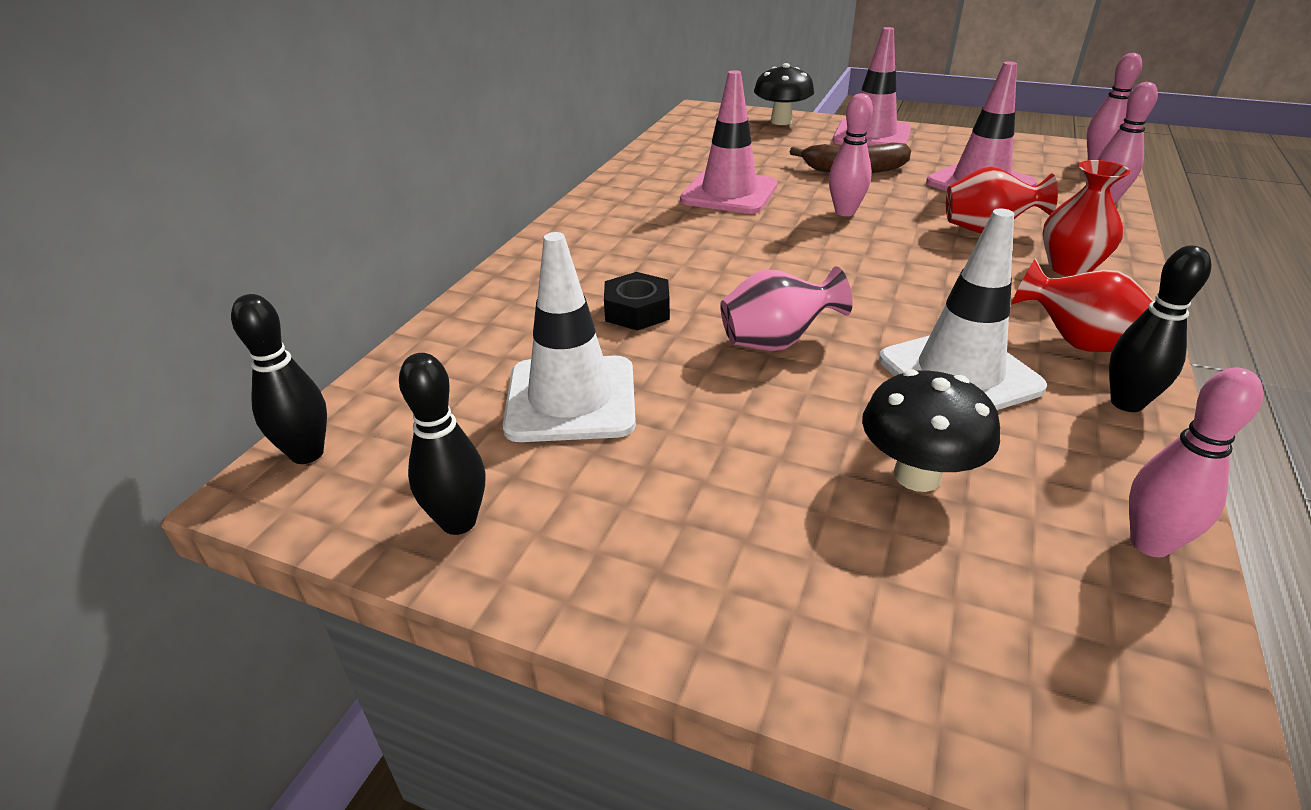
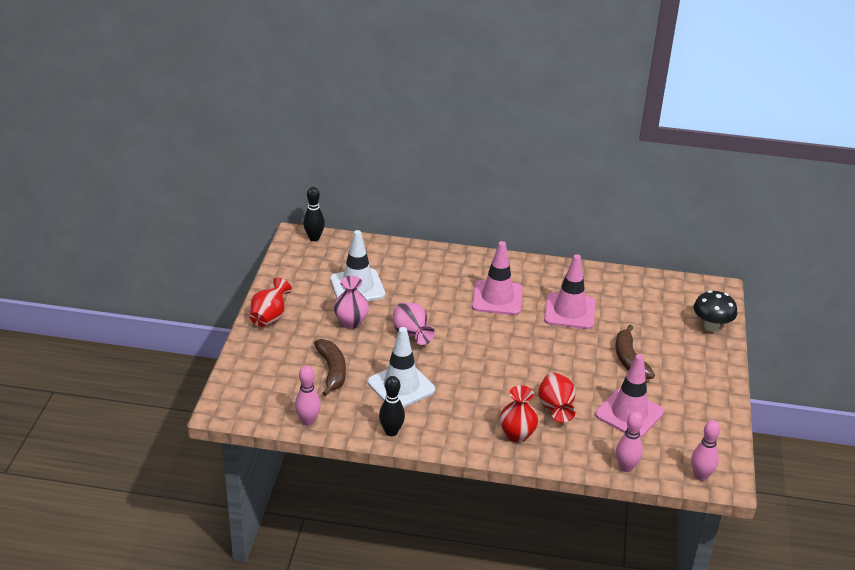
camera: 75 degrees right, 0 degrees up
(458, 522) = (289, 276): black bowling pin -> none
(637, 311) = (426, 294): black nut -> none
(715, 423) = (351, 322): none -> pink vase
(845, 212) = (560, 355): pink bowling pin -> none
(871, 135) = (702, 369): pink traffic cone -> pink traffic cone (497, 298)
(917, 475) = (332, 371): black mushroom -> brown banana
(1076, 342) = (437, 425): red vase -> red vase (269, 317)

